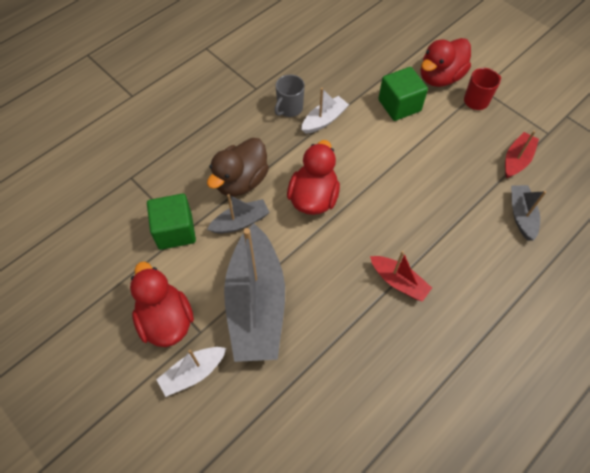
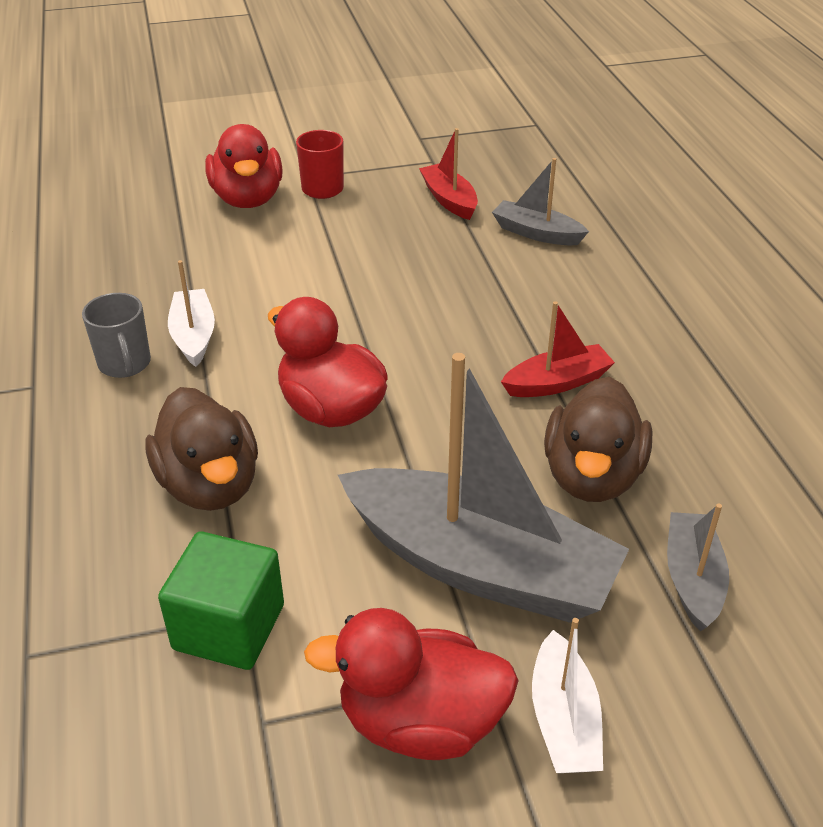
camera: 60 degrees left, 20 degrees down
(240, 222) = (296, 520): grey boat -> grey boat (692, 579)
(340, 326) = (592, 476): none -> brown duck
(399, 105) = (253, 253): green cube -> none

